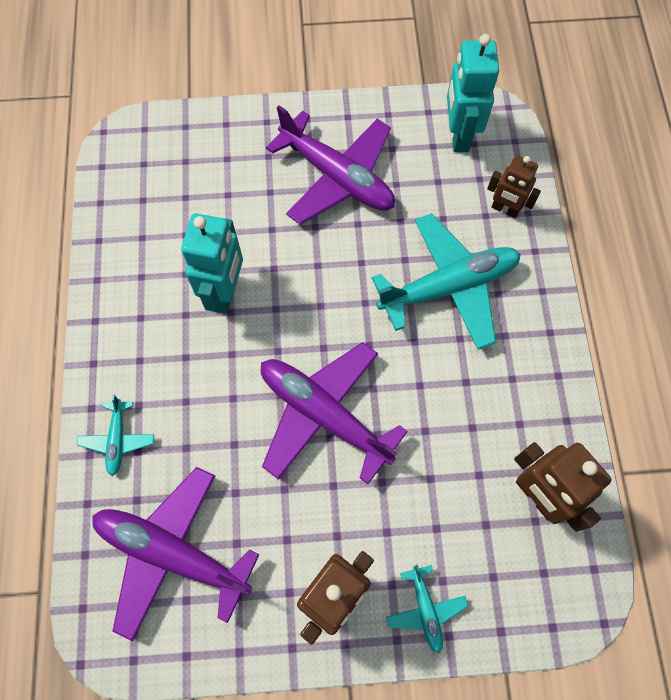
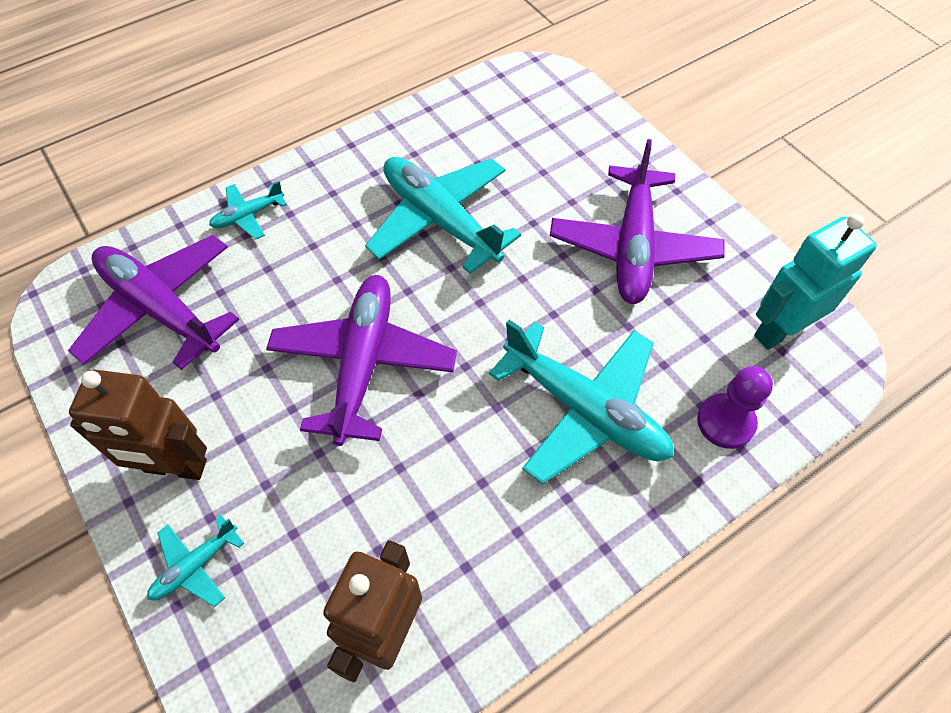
camera: 60 degrees right, 10 degrees down
(172, 553) = (160, 309): purple plane -> purple plane turned 45 degrees counterclockwise
(225, 293) = (440, 220): turquoise robot -> turquoise plane
(505, 209) = (725, 422): brown robot -> purple pawn

